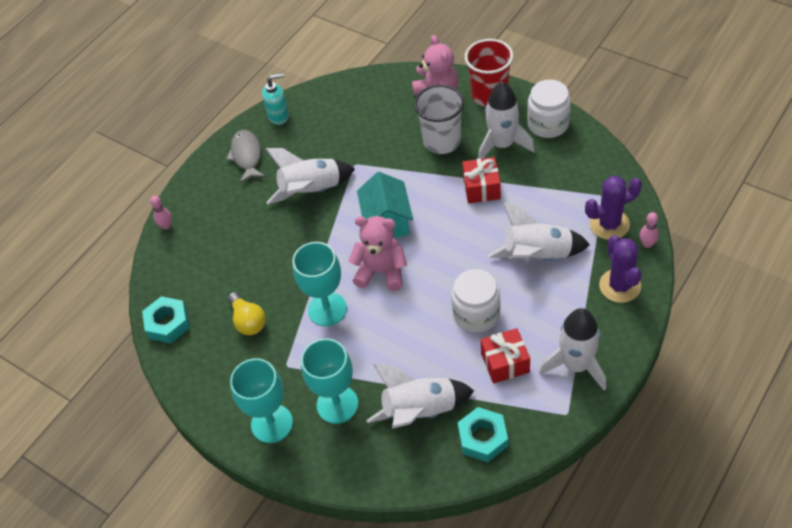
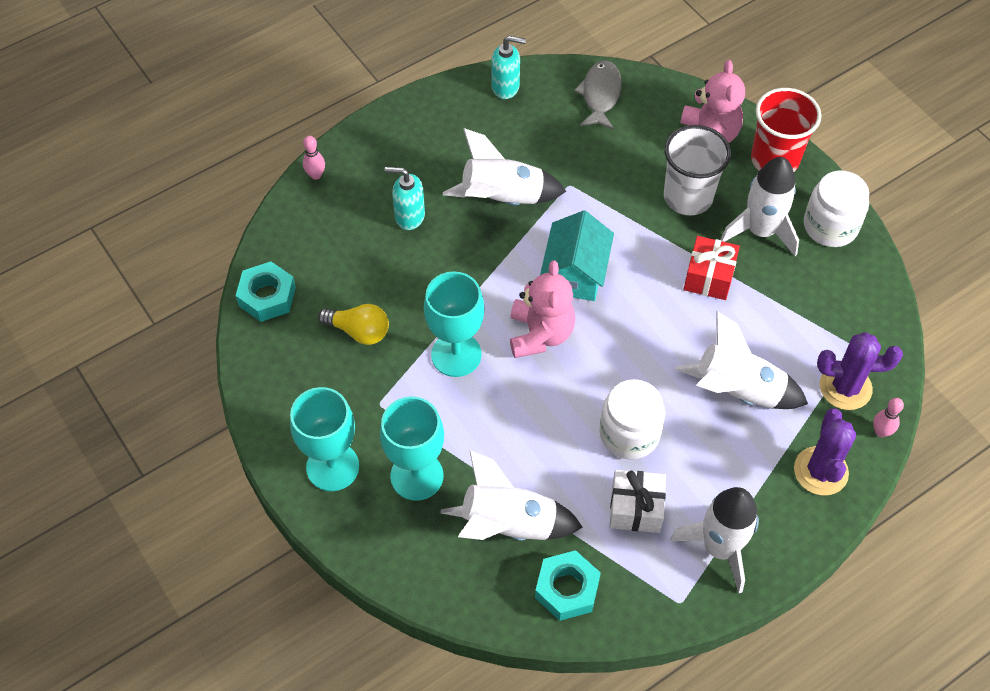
camera: 15 degrees right, 5 degrees up
(247, 156) = (445, 124): grey fish -> grey fish (600, 95)
(248, 321) = (359, 331): yellow light bulb -> yellow light bulb turned 60 degrees counterclockwise
(249, 228) = (409, 216): none -> turquoise soap dispenser
(381, 271) = (540, 334): pink teddy bear -> pink teddy bear turned 60 degrees clockwise
(505, 362) = (635, 508): red gift -> white gift

